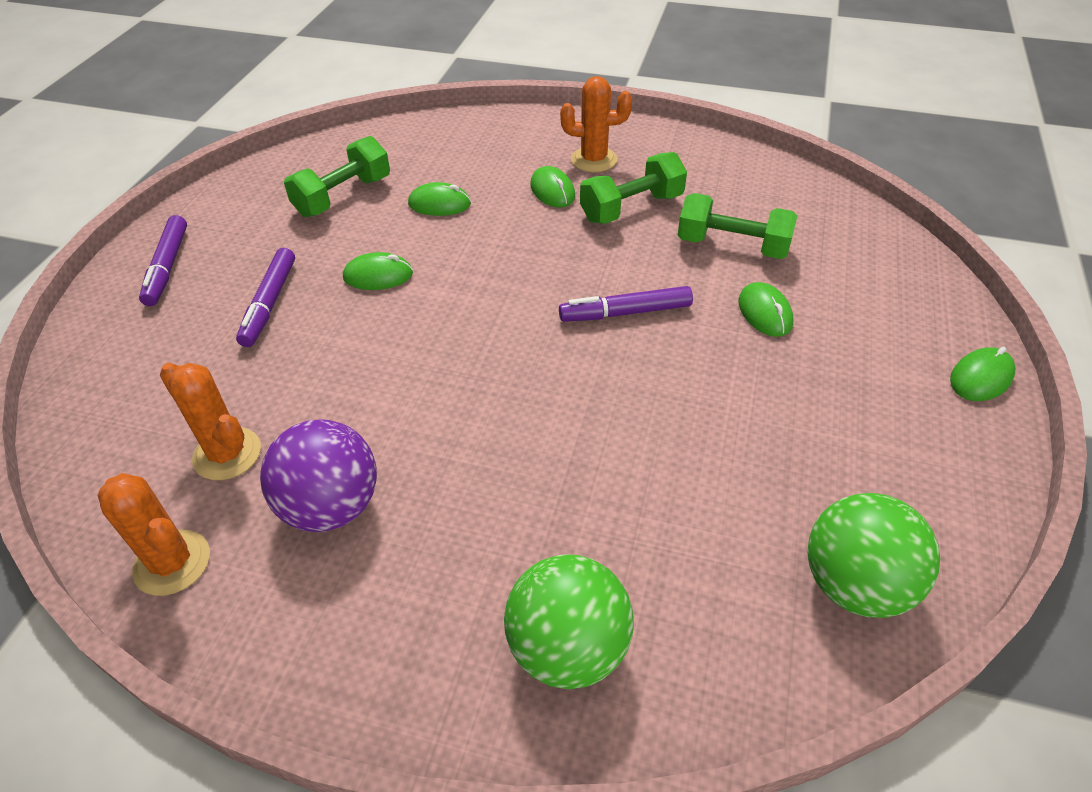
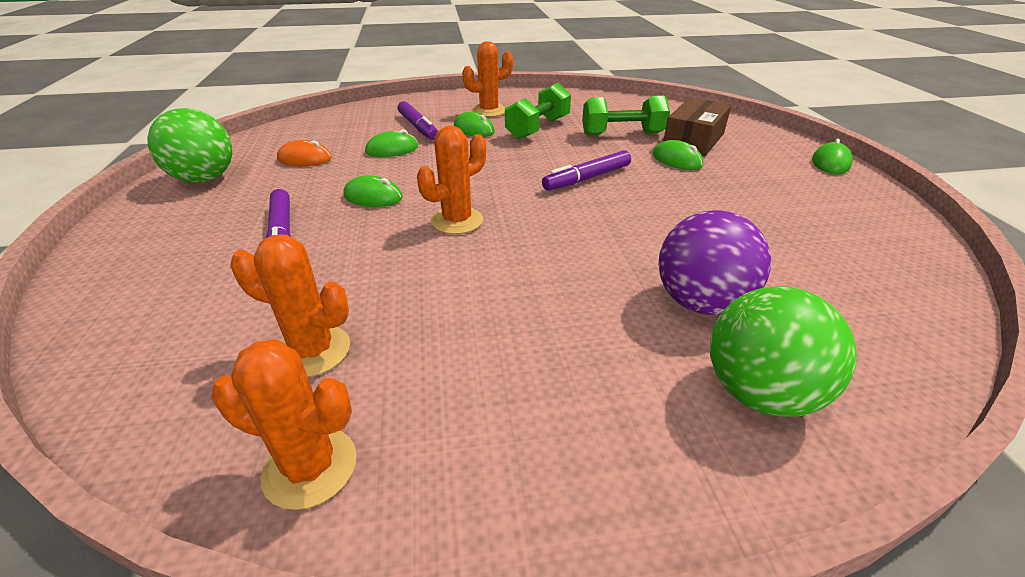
camera: 25 degrees left, 10 degrees down
(168, 266) = (154, 231): purple marker -> purple marker (418, 127)
(331, 506) = (455, 359): purple ball -> purple ball (700, 302)
(343, 196) = (305, 159): green dumbbell -> orange mouse
(378, 276) = (373, 197): green mouse -> green mouse turned 45 degrees clockwise
(439, 336) = (457, 221): none -> orange cactus
(821, 282) = (693, 140): none -> brown box
(854, 584) = (894, 281): green ball -> green ball (204, 179)

